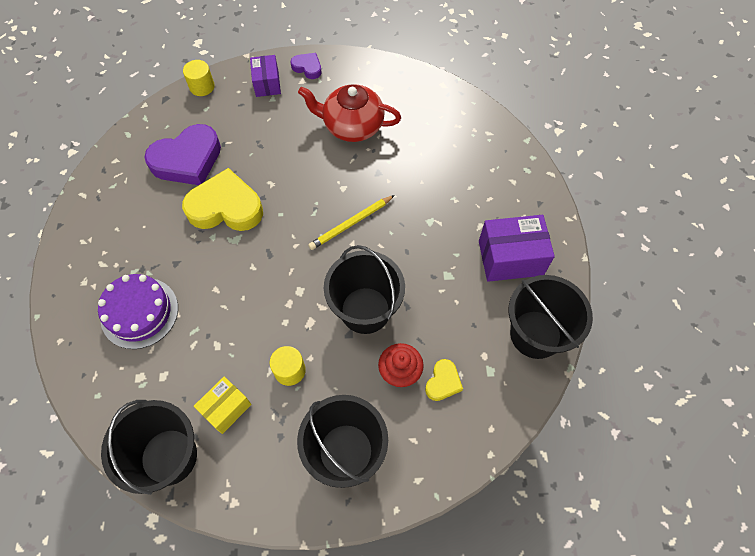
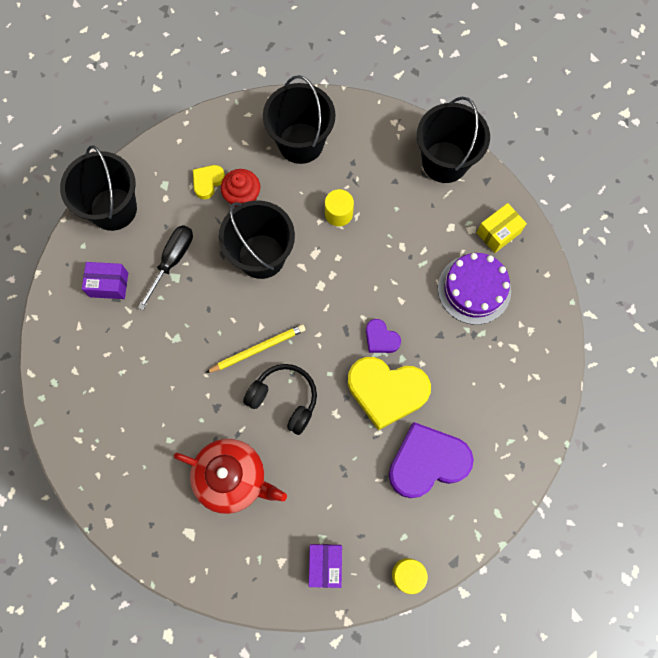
camera: 170 degrees left, 10 degrees up
(226, 408) = (396, 191): yellow box -> yellow box (498, 233)
(307, 67) = (271, 583): purple heart -> purple heart (381, 338)
(318, 187) = (284, 399): none -> black headphones
(455, 291) = (172, 260): none -> black screwdriver
(510, 258) = (109, 284): purple box -> purple box, size x0.62

